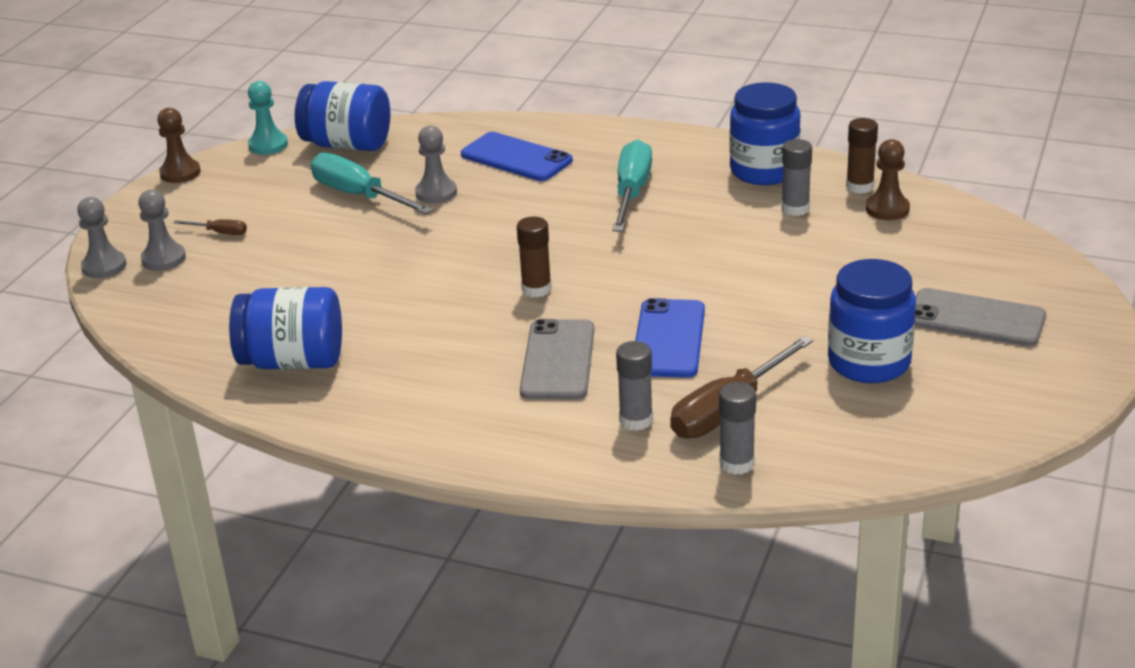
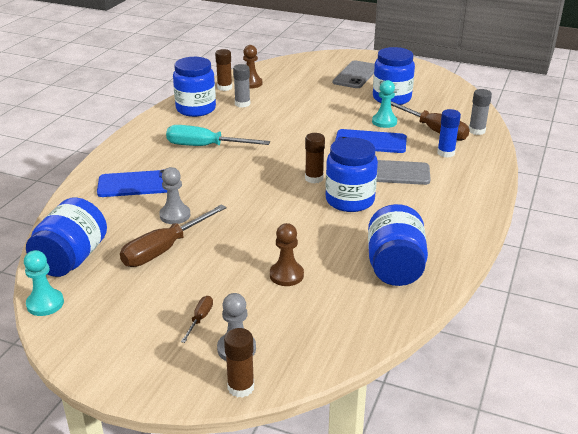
camera: 90 degrees left, 0 degrees up
(104, 266) = (241, 387): grey pawn -> brown glue stick
(180, 173) = (72, 356): brown pawn -> brown pawn (286, 275)
(359, 196) = (165, 249): turquoise screwdriver -> brown screwdriver
(470, 322) = (350, 200): none -> blue jar
(516, 158) = (137, 184): blue phone -> blue phone turned 45 degrees clockwise
(636, 420) = (446, 153): grey glue stick -> blue glue stick
(755, 353) = (384, 122): none -> turquoise pawn

